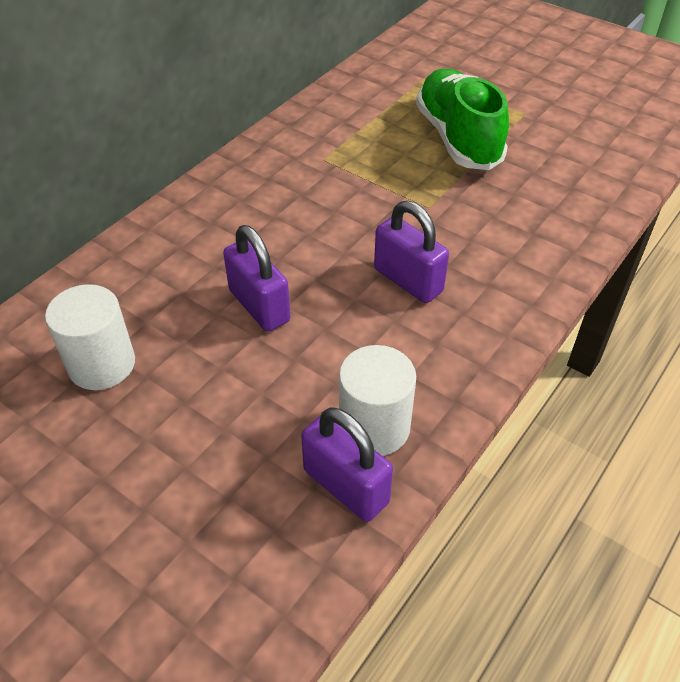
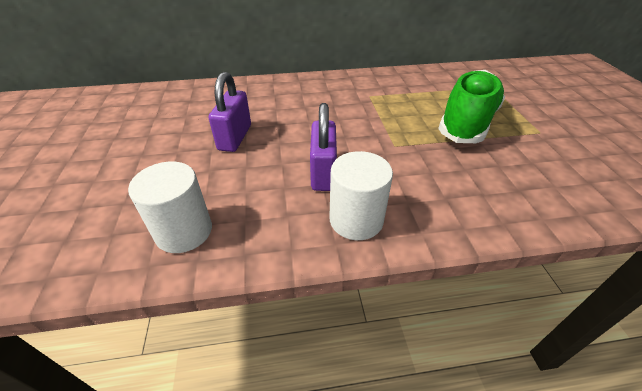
camera: 45 degrees right, 5 degrees down
(102, 364) = (144, 120): white cylinder -> white cylinder (356, 220)
(346, 486) = (122, 248): purple padlock -> none

